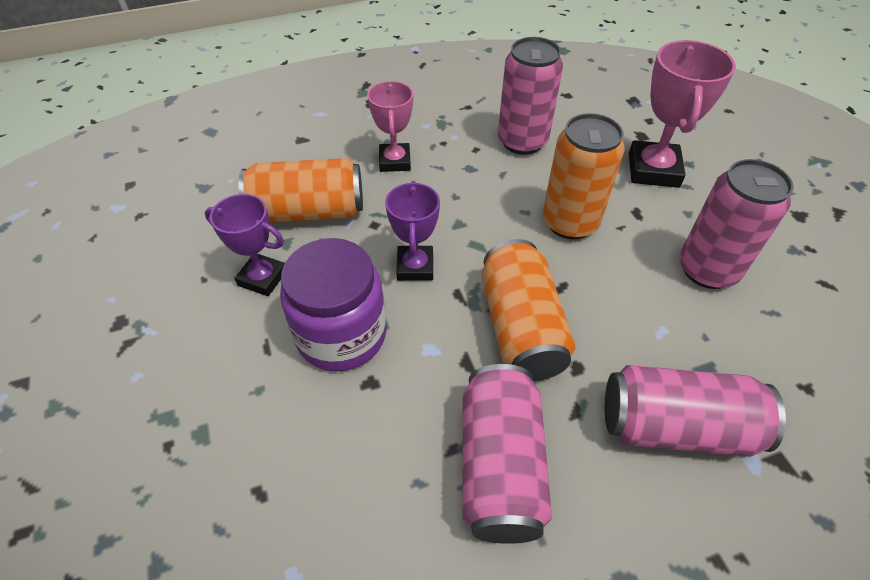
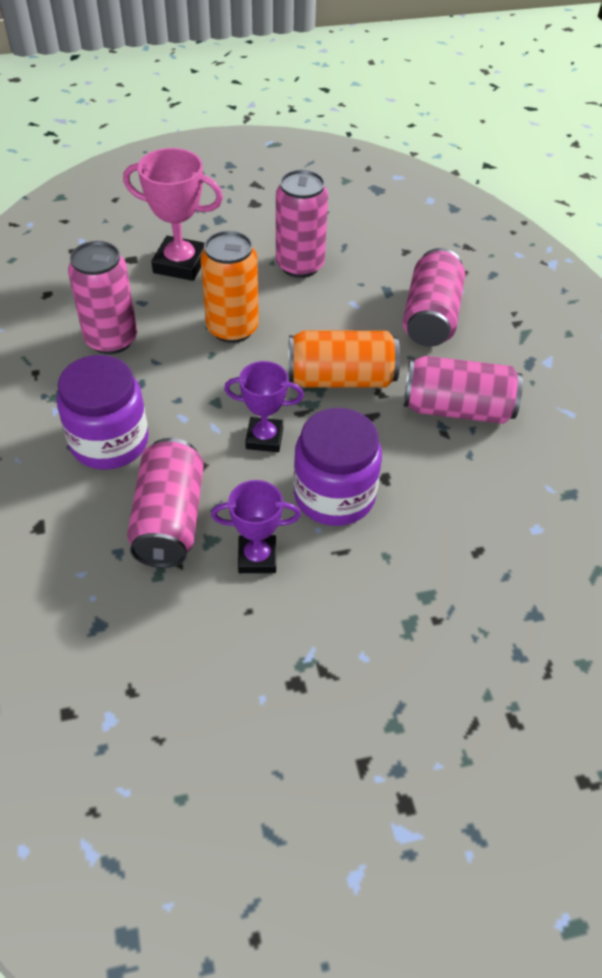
camera: 85 degrees left, 0 degrees up
(262, 278) = (257, 557): purple trophy -> purple trophy turned 60 degrees clockwise
(308, 211) = (169, 519): orange can -> pink can
(395, 161) = (109, 442): pink trophy -> purple jar

